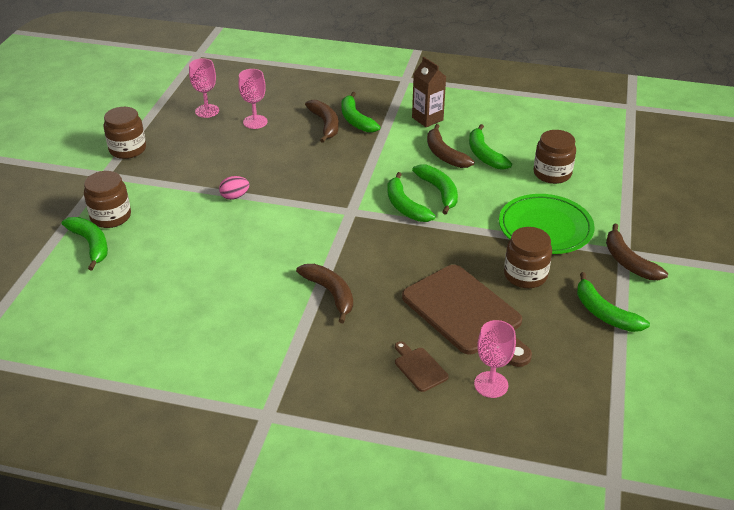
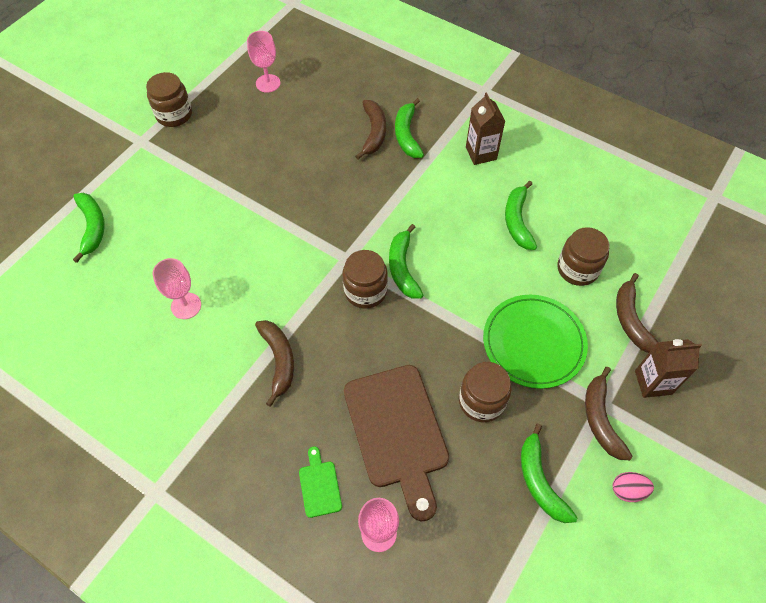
camera: 20 degrees right, 20 degrees up
(111, 216) = (124, 197): brown jar -> brown jar (365, 291)
(235, 196) = (245, 205): pink egg -> pink egg (628, 490)
(255, 122) = (307, 110): pink goblet -> pink goblet (186, 306)
(419, 367) = (319, 485): brown cutting board -> green cutting board
(439, 191) = (446, 258): green banana -> none
(444, 154) = (475, 209): brown banana -> brown banana (631, 320)
(654, 229) = (653, 382): none -> brown carton

